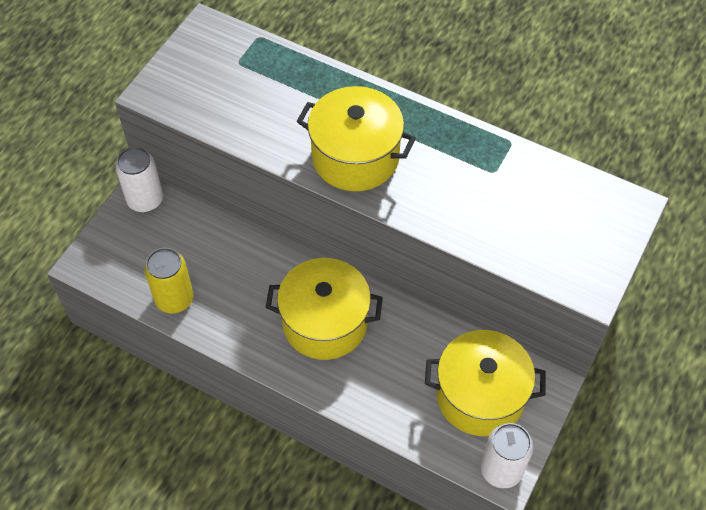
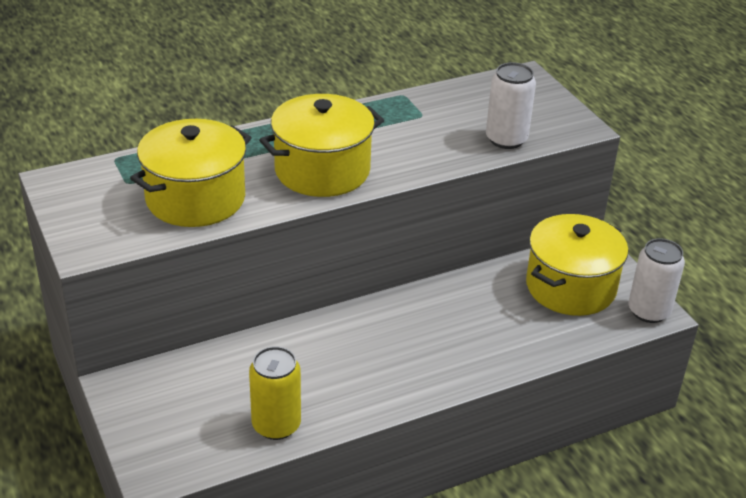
camera: 55 degrees left, 20 degrees down
(145, 200) = (132, 388): white can -> white can (506, 139)
(325, 323) = (410, 338): yellow pot -> yellow pot (195, 199)

